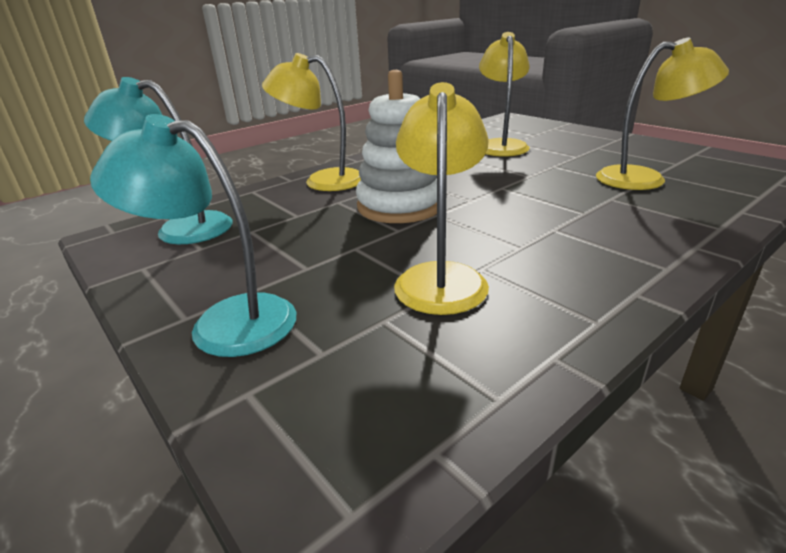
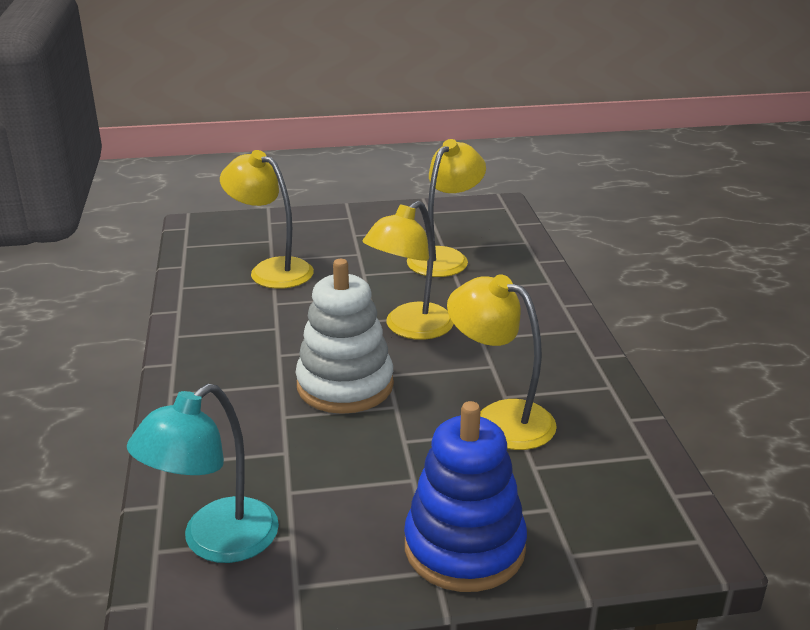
camera: 60 degrees left, 0 degrees up
(224, 322) = (464, 547): turquoise lamp -> blue stacking toy
(322, 181) = (206, 406): yellow lamp -> yellow lamp (410, 328)

